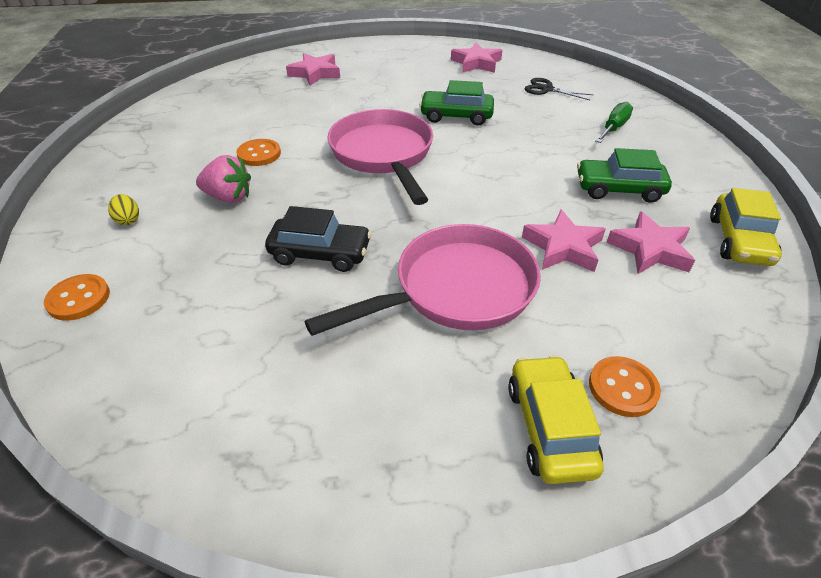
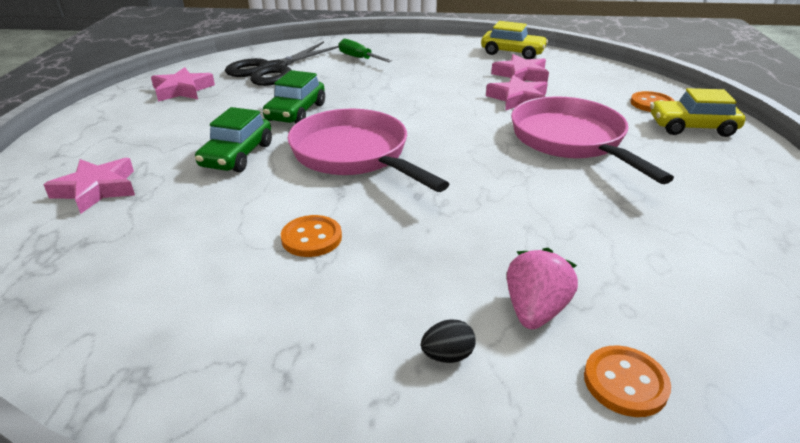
camera: 80 degrees left, 10 degrees down
(128, 220) = (447, 356): yellow egg -> black egg
(228, 197) = (410, 261): pink strawberry -> pink strawberry (535, 311)
(320, 253) = (526, 198): black car -> none
(383, 155) = (354, 155): pink pan -> pink pan turned 60 degrees clockwise
(546, 89) = (272, 69): black scissors -> black scissors, size x1.99
(618, 189) = (448, 71): green car -> green car (237, 155)

